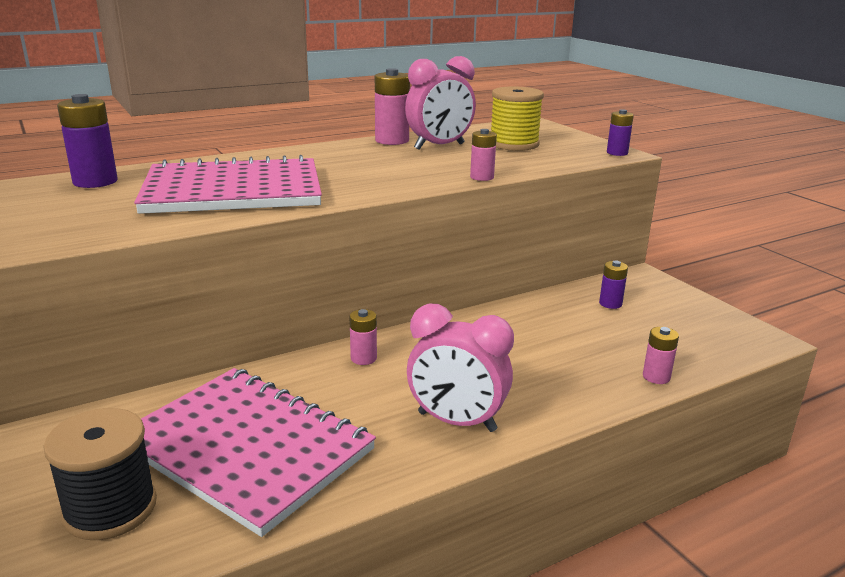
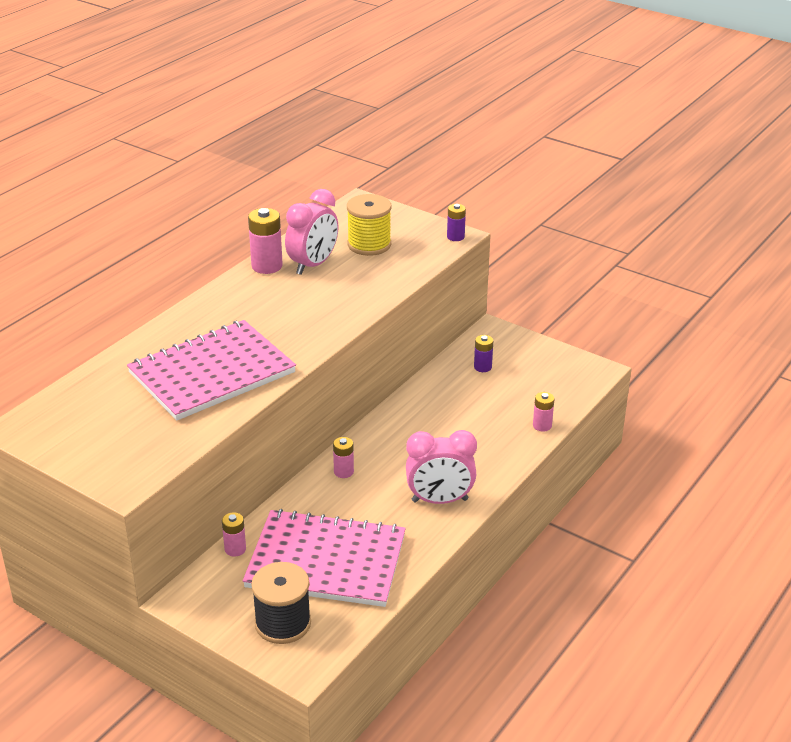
camera: 25 degrees left, 10 degrees up
(95, 182) = (90, 394): purple battery -> none
(482, 177) = (378, 301): pink battery -> pink battery (235, 549)

